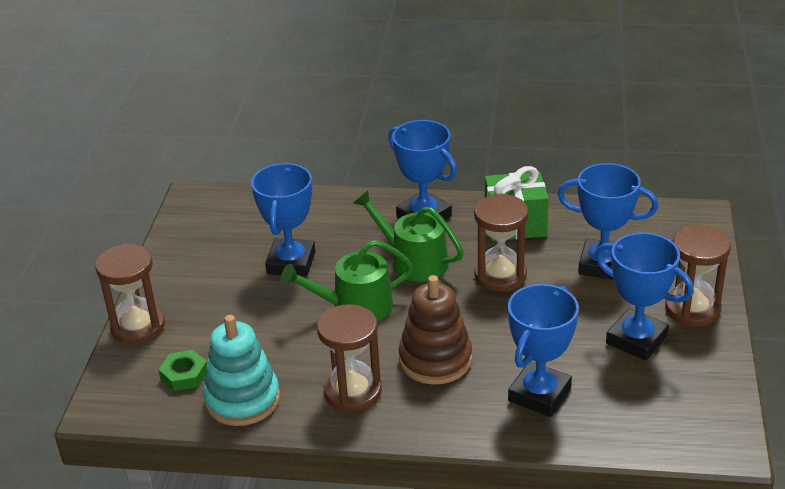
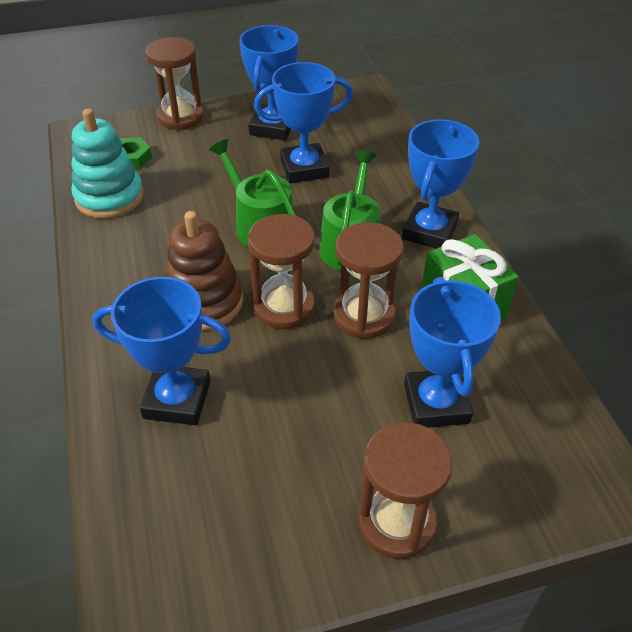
camera: 65 degrees right, 10 degrees up
(353, 392) = (139, 259): brown hourglass -> brown hourglass (284, 307)
(636, 339) = (307, 472): blue trophy -> blue trophy (273, 127)

